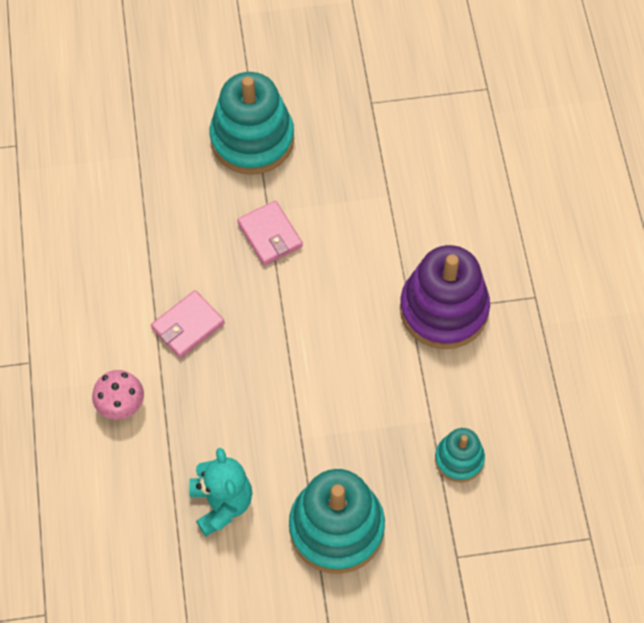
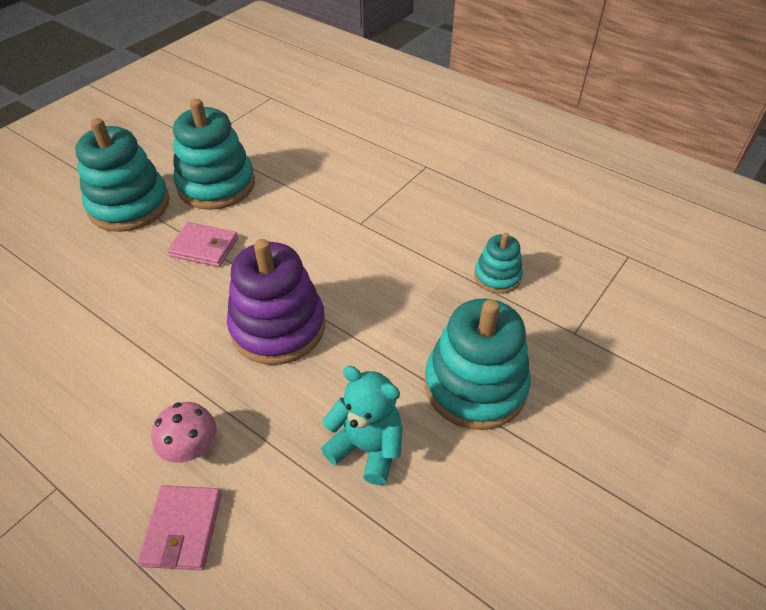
camera: 45 degrees left, 15 degrees down
(188, 326) = (196, 346): pink wallet -> pink wallet (183, 529)
(337, 171) = (216, 185): none -> turquoise stacking toy
(443, 310) = (379, 207): purple stacking toy -> purple stacking toy (278, 327)

